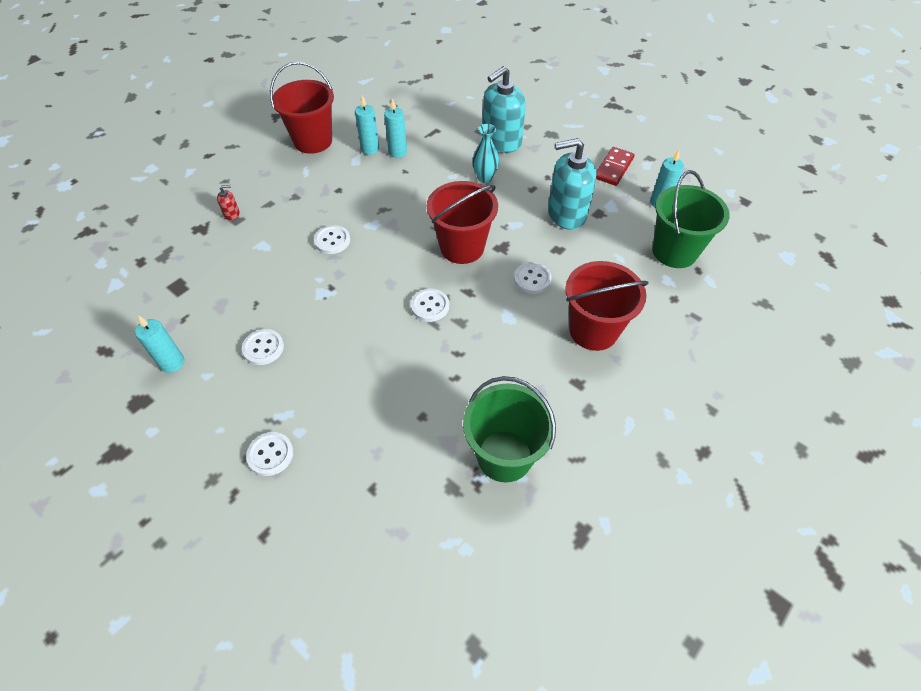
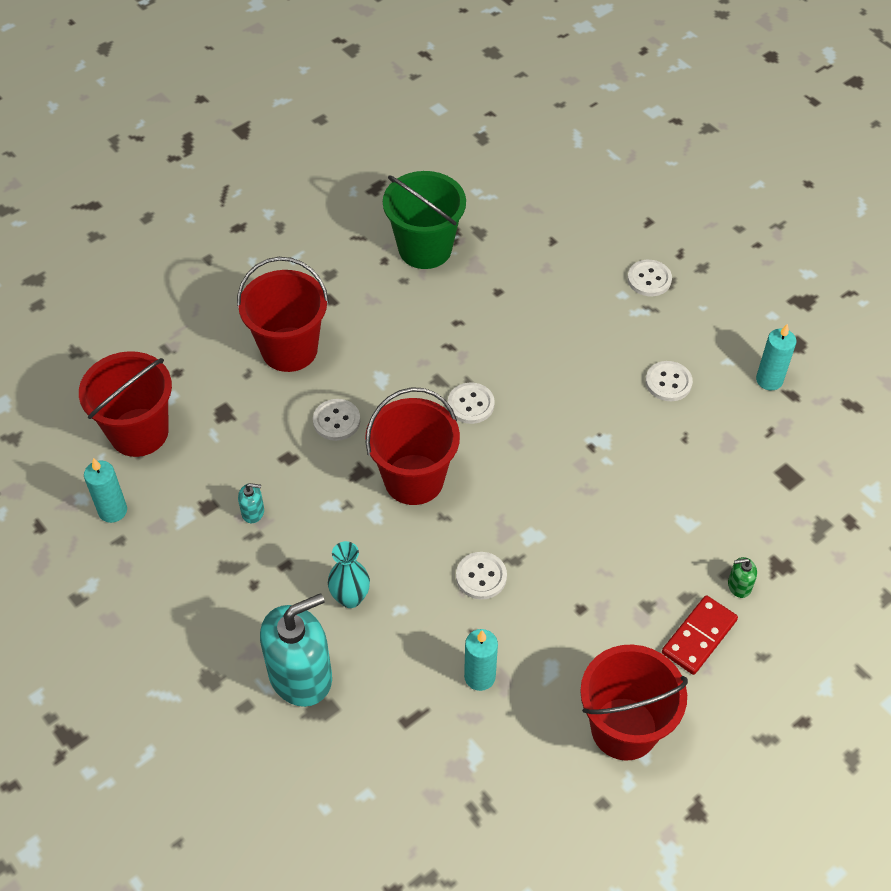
camera: 170 degrees left, 0 degrees up
(232, 214) = (739, 586): red soap dispenser -> green soap dispenser
(332, 241) = (589, 516): white button -> white button (481, 576)
(370, 149) = (526, 691): turquoise candle -> none
(566, 214) = (253, 512): turquoise soap dispenser -> turquoise soap dispenser, size x0.41
(613, 168) = (144, 586): red domino -> red domino (699, 636)
(674, 251) = (139, 432): green bucket -> red bucket

